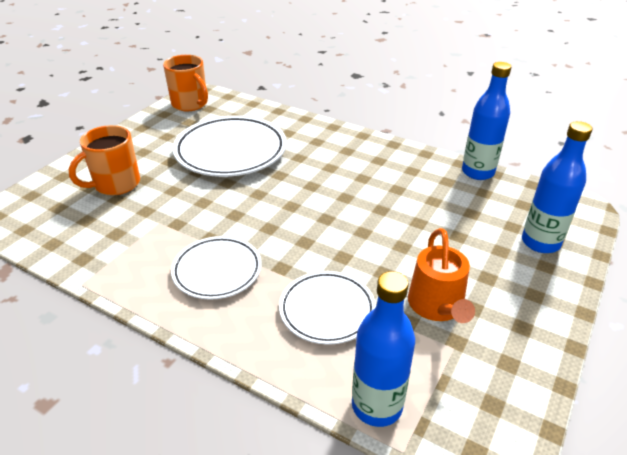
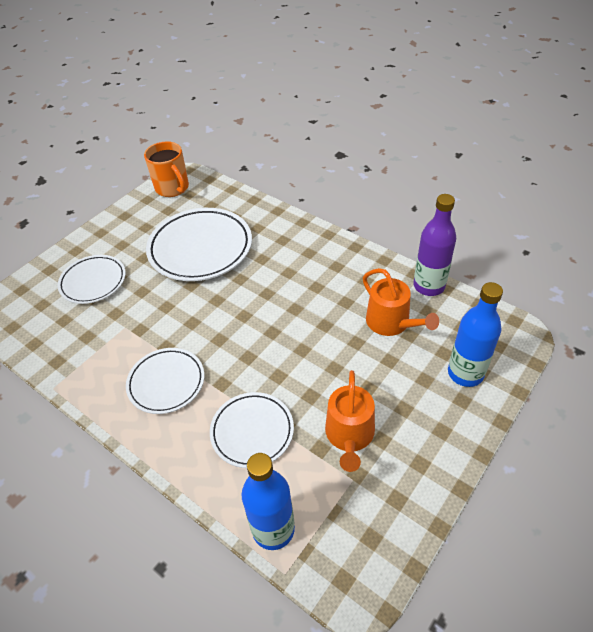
camera: 10 degrees right, 10 degrees up
(116, 184) = (93, 282): orange mug -> white plate
(450, 204) = (391, 323): none -> orange watering can
(477, 172) = (429, 286): blue bottle -> purple bottle

